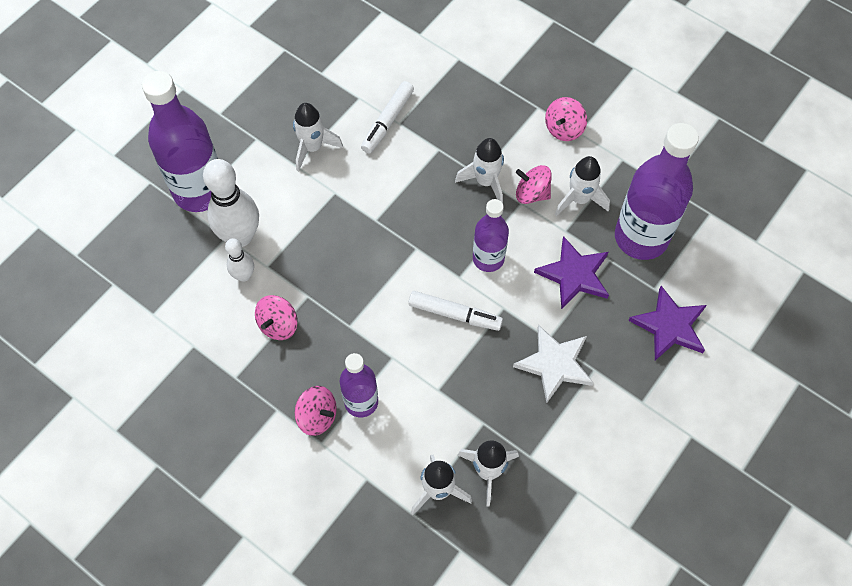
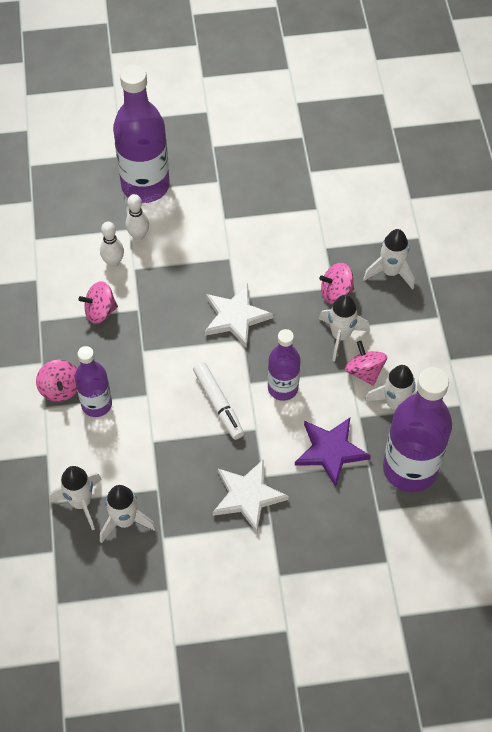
camera: 45 degrees right, 5 degrees down
(240, 236) = (138, 236): white bowling pin -> white bowling pin, size x0.53
(312, 148) = (248, 217): white rocket -> white rocket (390, 272)
(387, 121) = (318, 240): white marker -> none
(392, 235) = (235, 317): none -> white star
(564, 129) = (441, 347): pink spinning top -> pink spinning top (336, 292)
(669, 326) = (359, 545): purple star -> none

